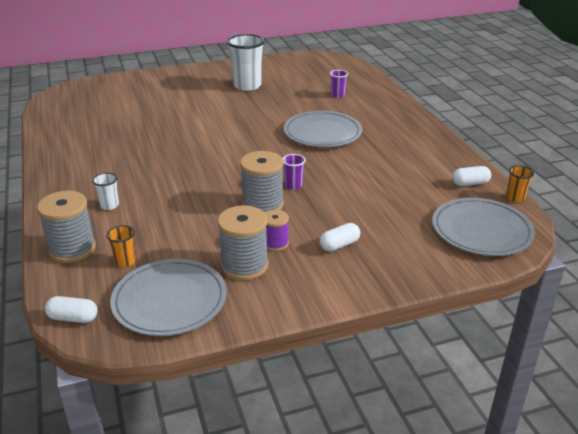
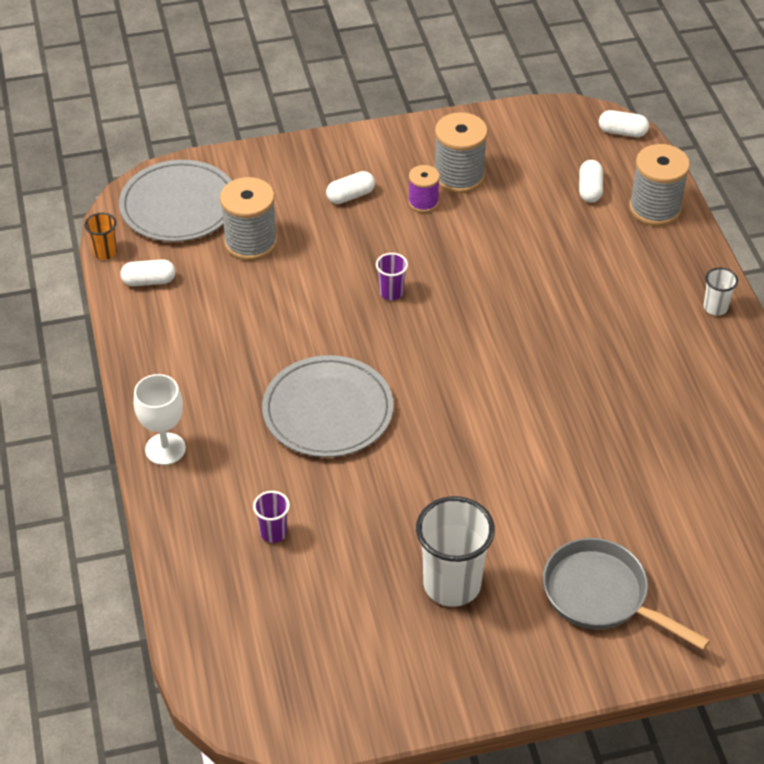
camera: 175 degrees left, 15 degrees up
(109, 205) = (634, 272): white cup -> white cup (715, 307)
(125, 261) = (590, 189): orange cup -> white capsule
(169, 300) = (533, 143): grey plate -> none
(176, 86) = (602, 596): none -> grey pan
(262, 205) = (435, 261): grey spool -> grey spool (251, 242)
(408, 116) = (165, 449): none -> white goblet

